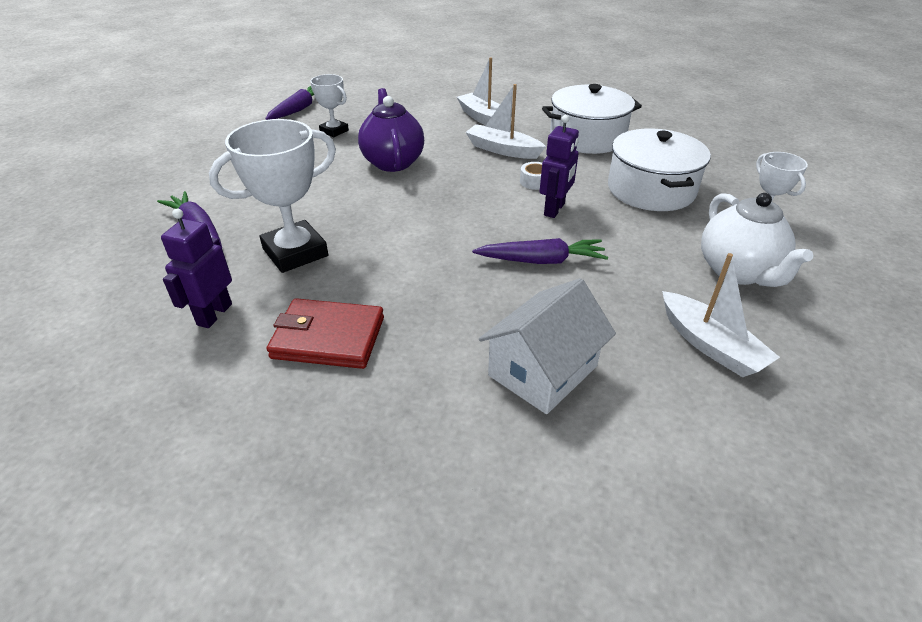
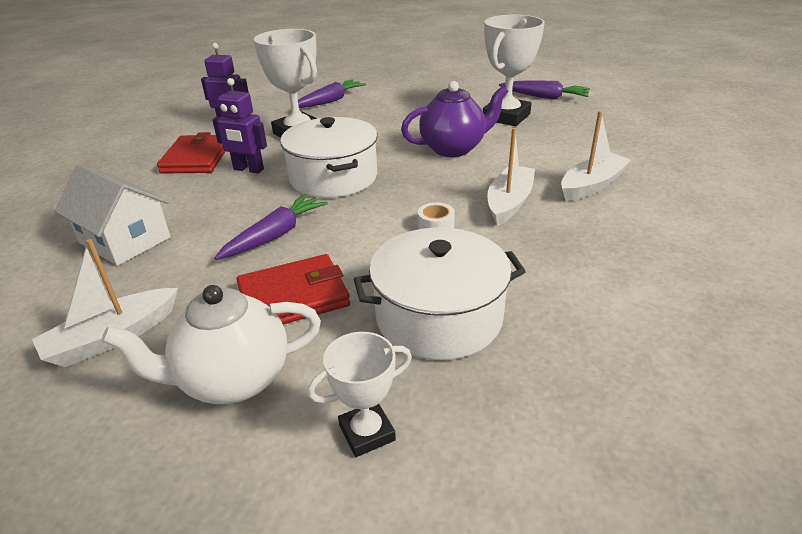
camera: 85 degrees right, 5 degrees down
(334, 131) = (506, 117): white trophy -> white trophy, size x1.78
(541, 261) = (275, 235): purple carrot -> purple carrot turned 135 degrees counterclockwise
(554, 209) = (374, 241): purple robot -> purple robot (248, 169)
(587, 137) = (583, 264): white pot -> white pot (333, 177)
(637, 248) = (293, 297): none -> red wallet

